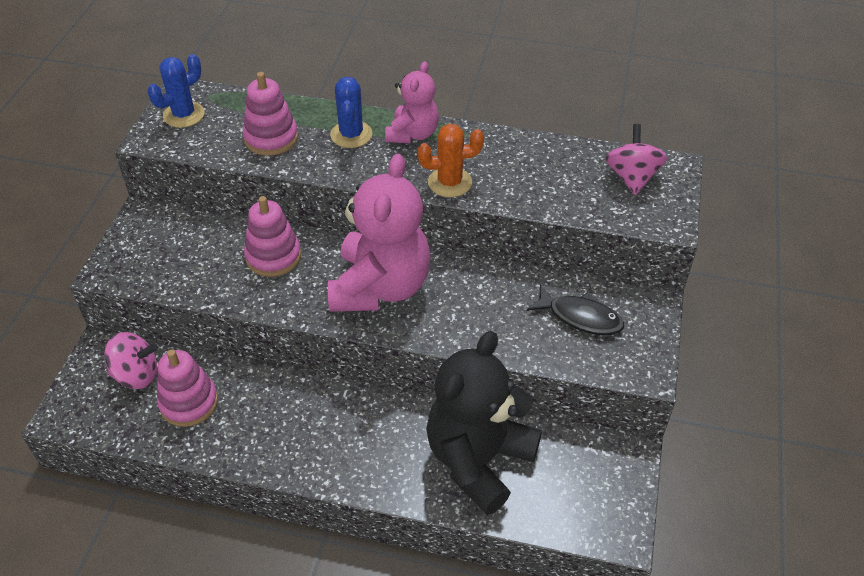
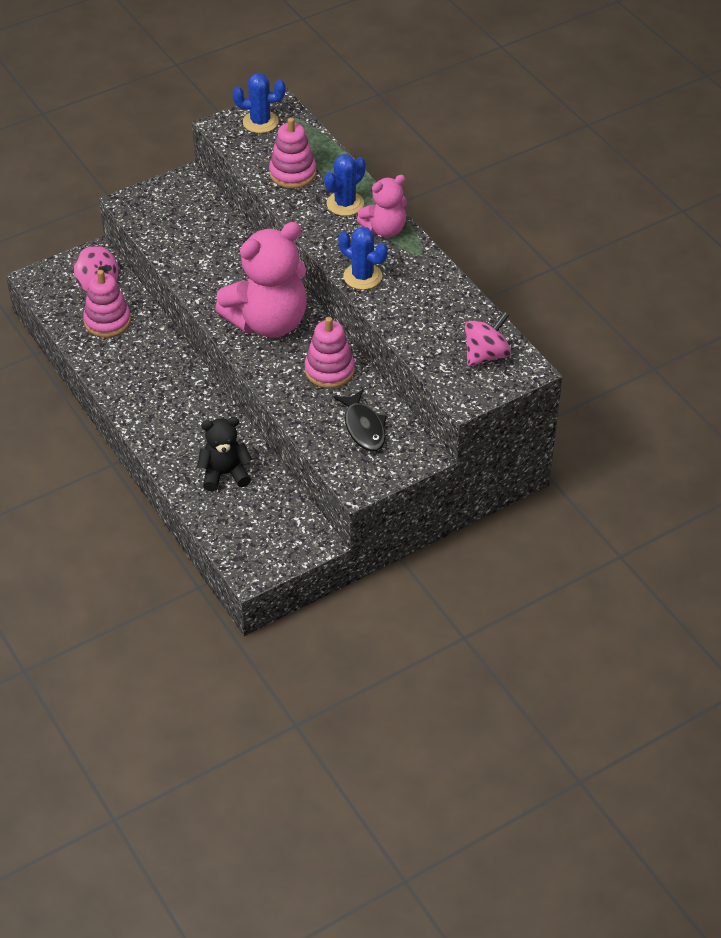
camera: 45 degrees right, 0 degrees up
(273, 256) = (230, 259): pink stacking toy -> pink stacking toy (329, 370)
(450, 182) = (362, 276): orange cactus -> blue cactus
(478, 459) = (225, 474): black teddy bear -> black teddy bear, size x0.55

